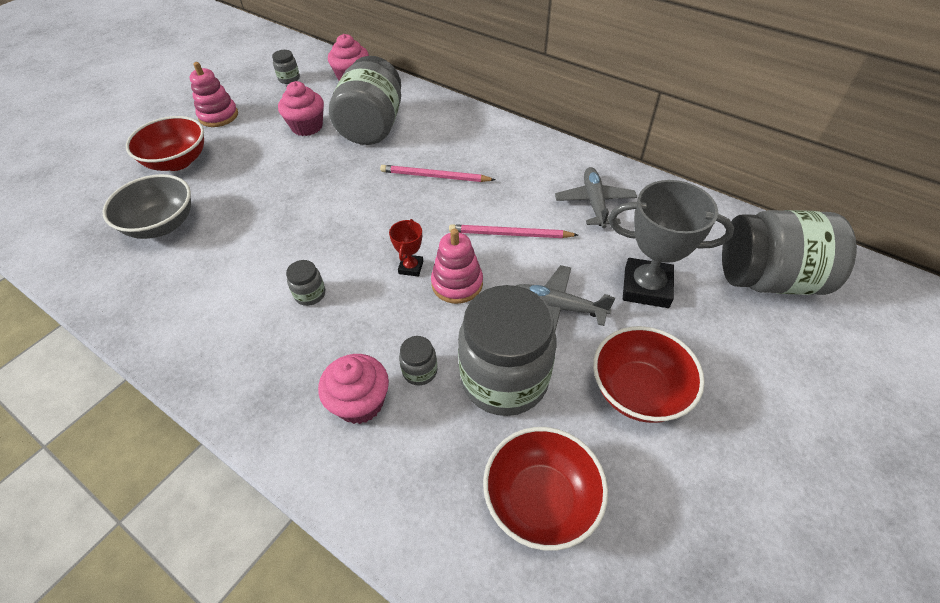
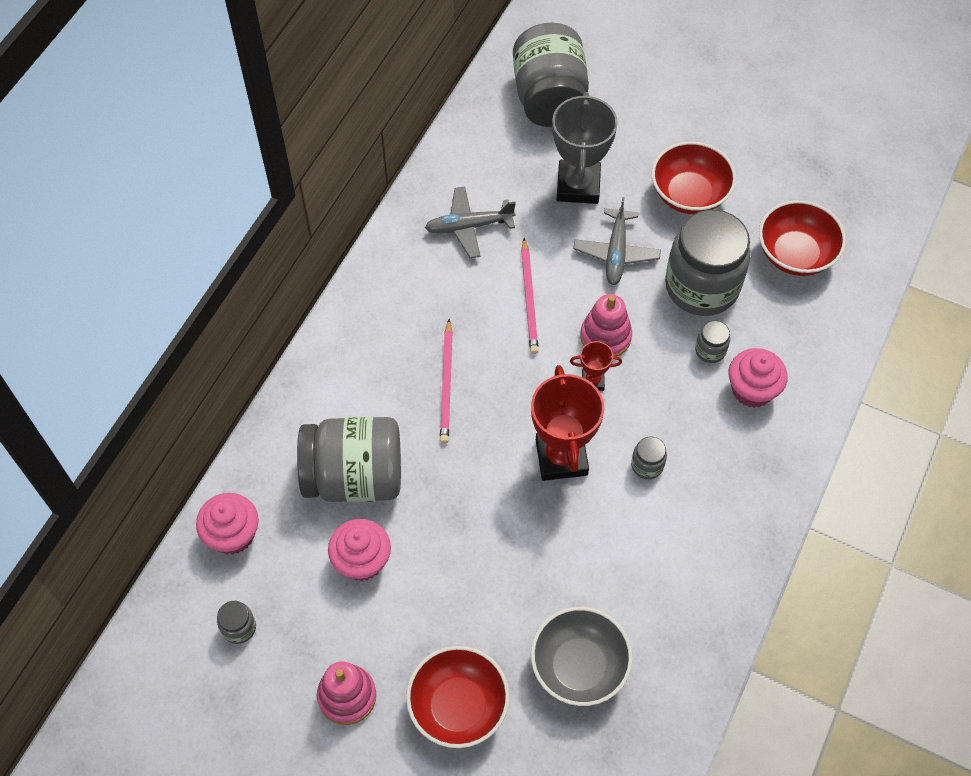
camera: 100 degrees left, 10 degrees up
(342, 236) = (561, 457): none -> red trophy

